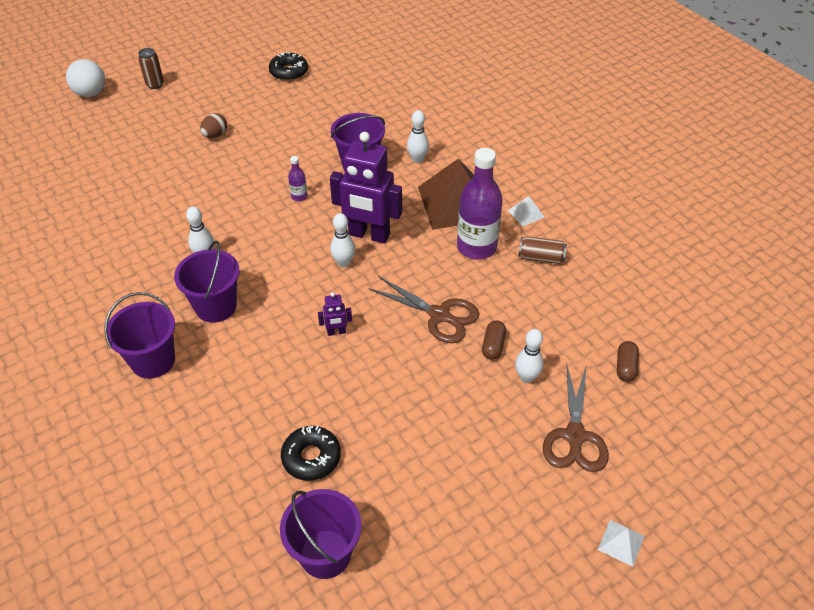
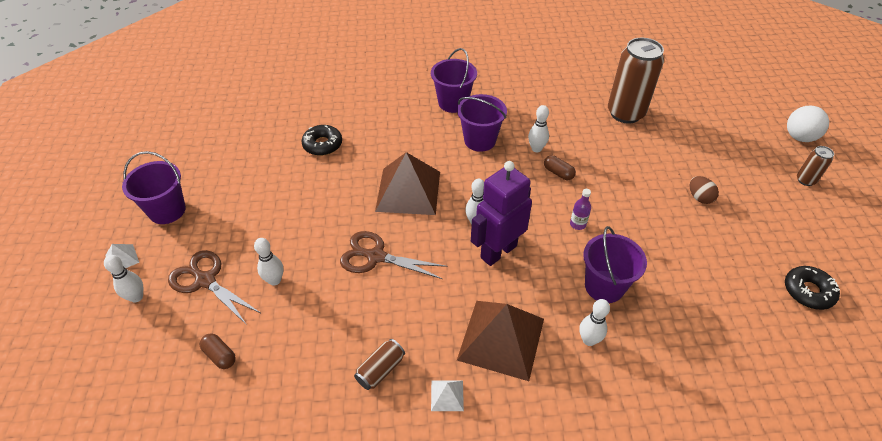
camera: 120 degrees right, 0 degrees up
(103, 207) = (625, 113): none -> brown can
(325, 554) = (261, 130): purple bucket -> purple bucket (167, 210)
(336, 332) = (408, 191): purple robot -> brown pyramid
(439, 315) = (376, 257): brown scissors -> brown scissors turned 45 degrees clockwise
(476, 247) = (430, 323): purple bottle -> none
(493, 345) = (319, 275): brown capsule -> brown capsule (558, 173)
(642, 484) = (136, 297): none -> white bowling pin

